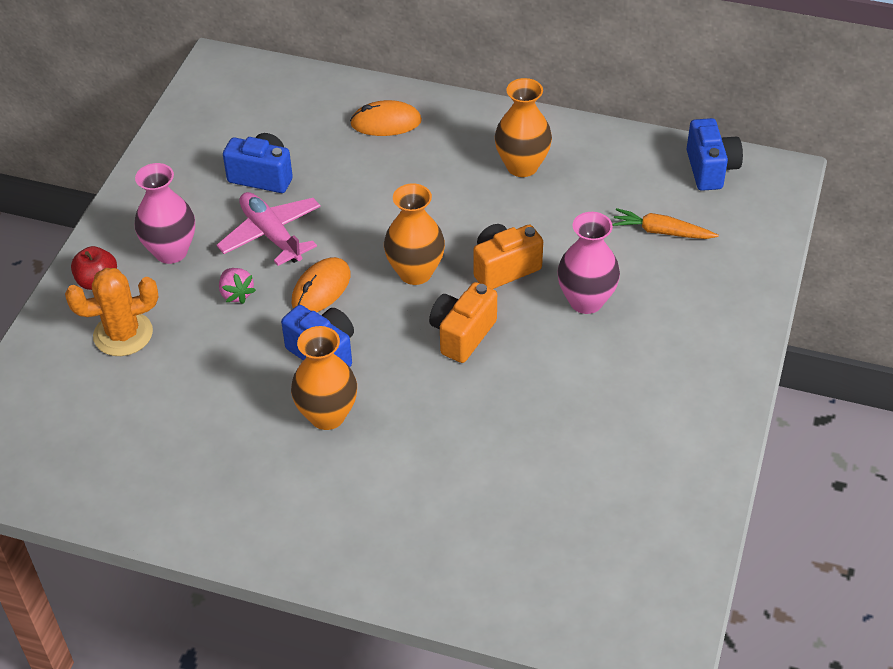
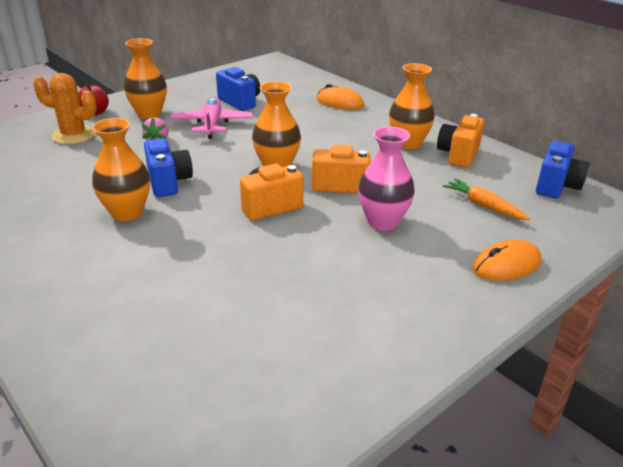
camera: 30 degrees right, 15 degrees down
(171, 251) = (149, 114): pink vase -> orange vase
(321, 289) = (208, 154): orange mouse -> orange mouse (506, 265)
(587, 162) = (458, 155): none -> orange camera

